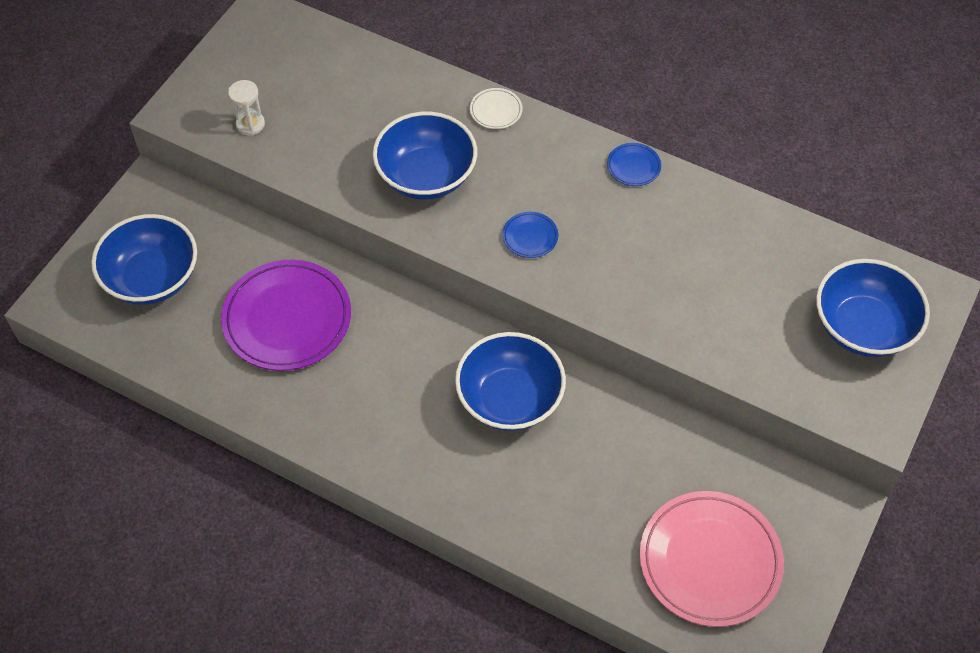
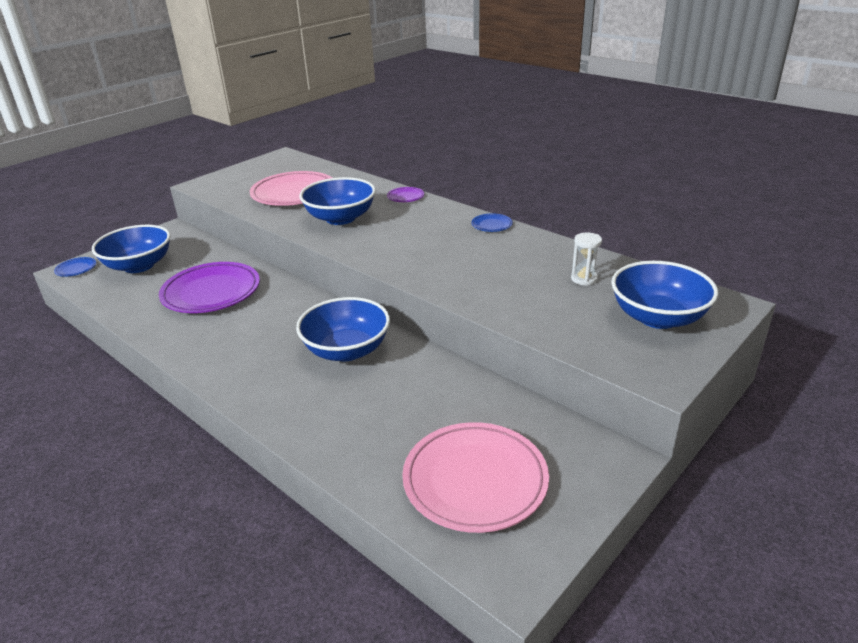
camera: 15 degrees right, 25 degrees down
(250, 124) = (242, 191): white hourglass -> white hourglass (584, 279)
(330, 120) = (293, 193): none -> pink plate
(496, 110) = (405, 197): white plate -> purple plate
(530, 237) = (397, 249): blue plate -> blue plate (76, 269)

